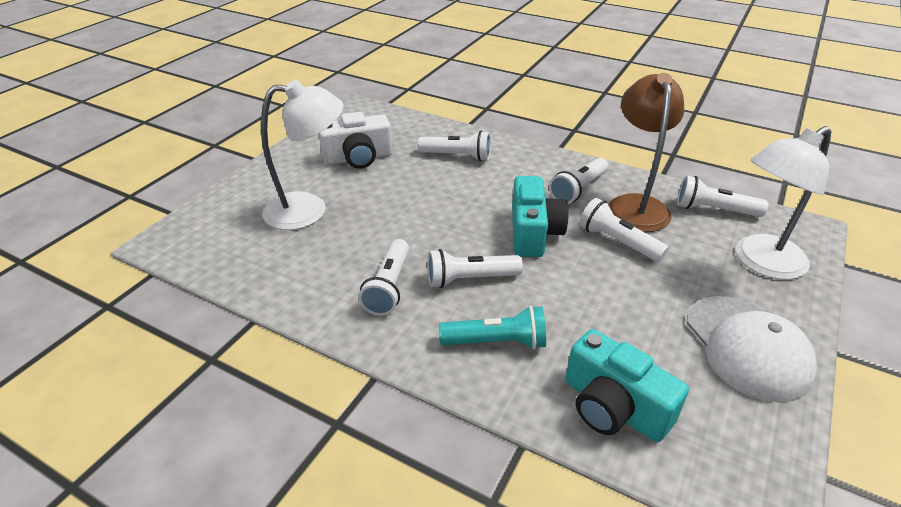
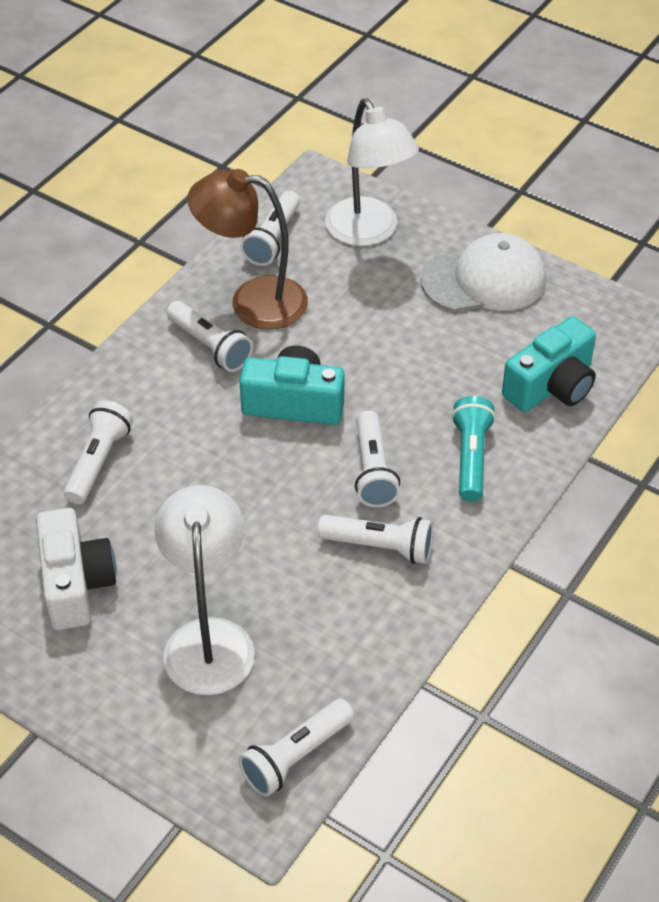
camera: 85 degrees left, 10 degrees up
(618, 242) = (321, 332): white flashlight -> white flashlight (296, 756)

